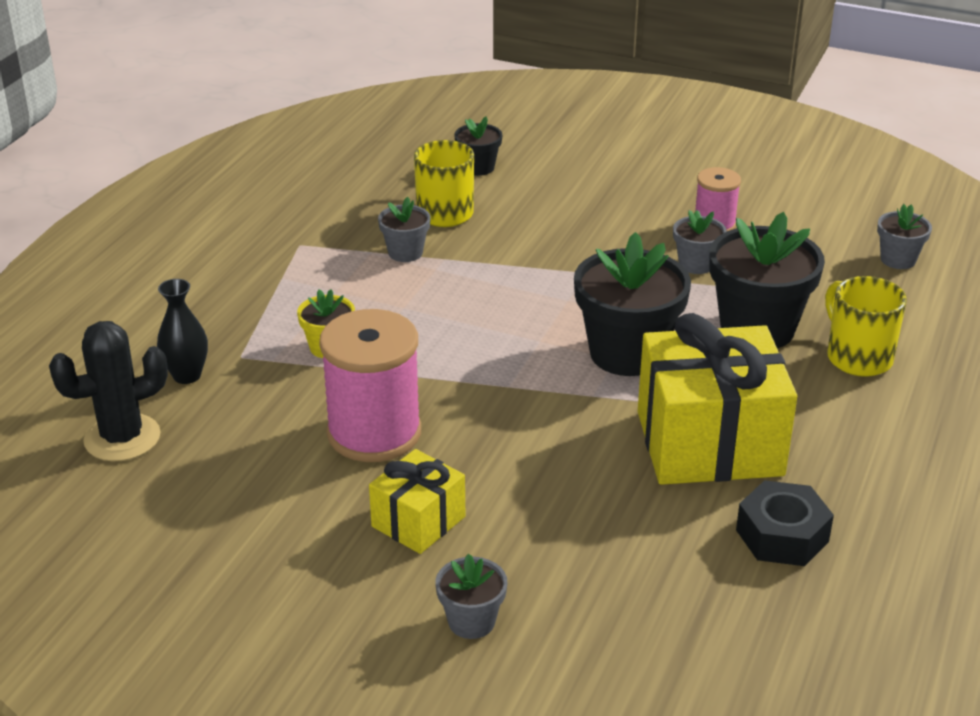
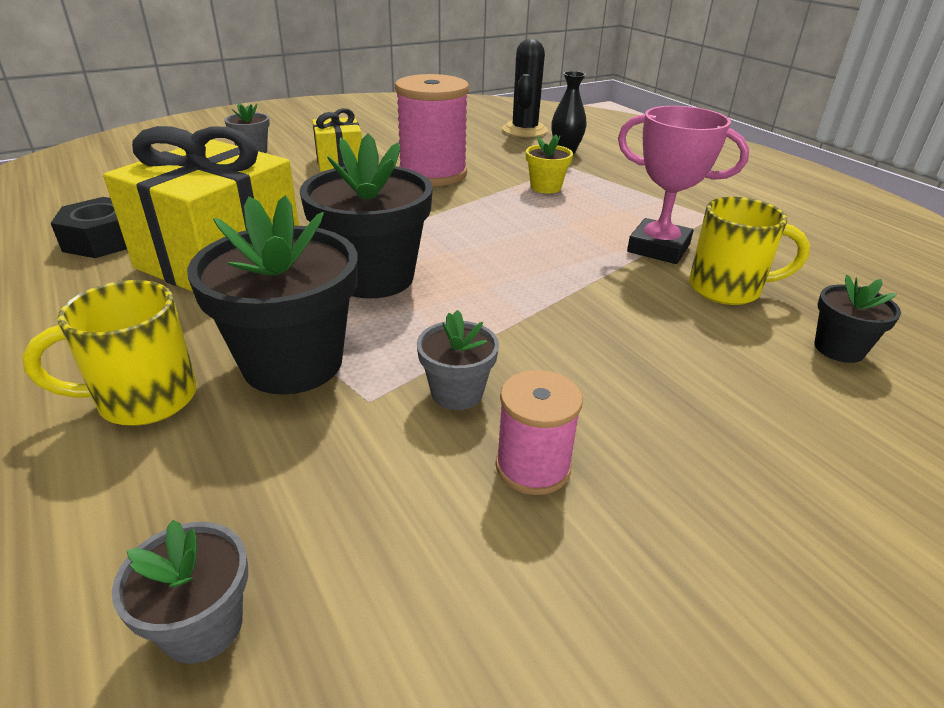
camera: 125 degrees right, 0 degrees up
(405, 252) = (658, 248): grey flower pot -> pink trophy
(857, 357) = (144, 399): yellow mug -> yellow mug turned 150 degrees clockwise

